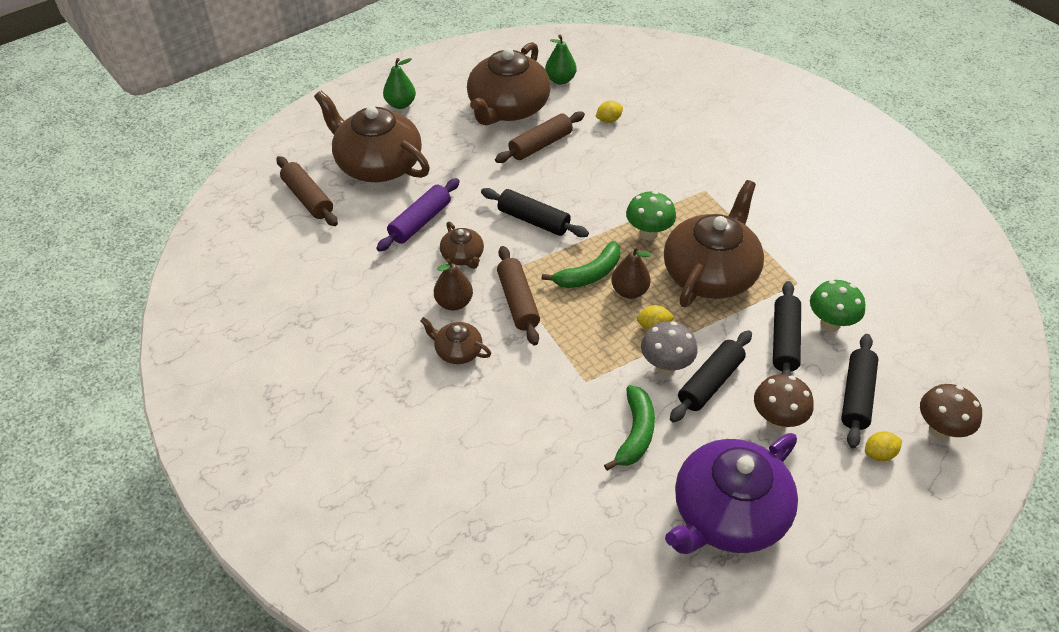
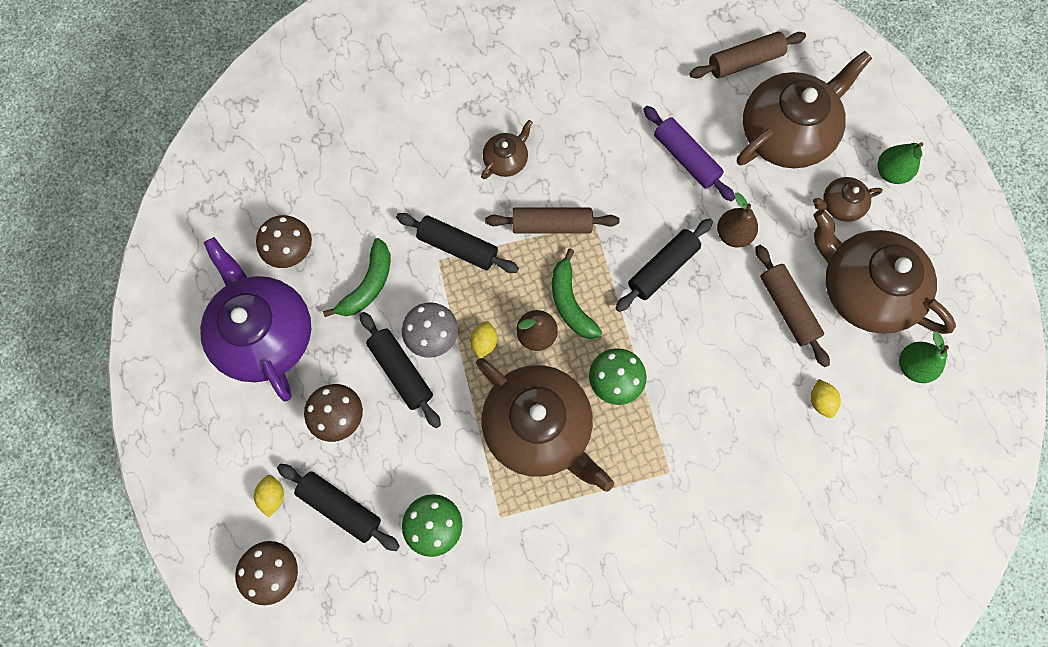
camera: 105 degrees right, 25 degrees up
(454, 303) = (566, 168): brown pear -> brown pear (733, 234)
(463, 256) = (626, 188): brown teapot -> brown teapot (840, 205)
(627, 516) = (292, 252): none -> brown mushroom
(635, 433) = (368, 285): green banana -> green banana turned 90 degrees counterclockwise
(784, 340) = (428, 466): black rolling pin -> black rolling pin (458, 247)

